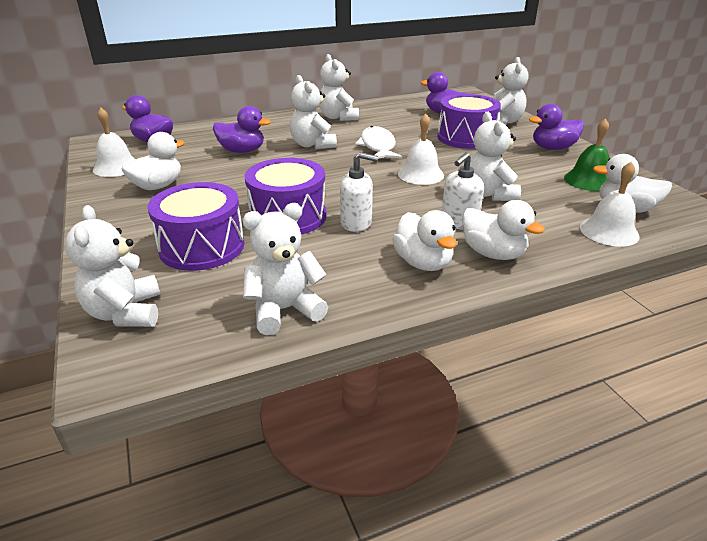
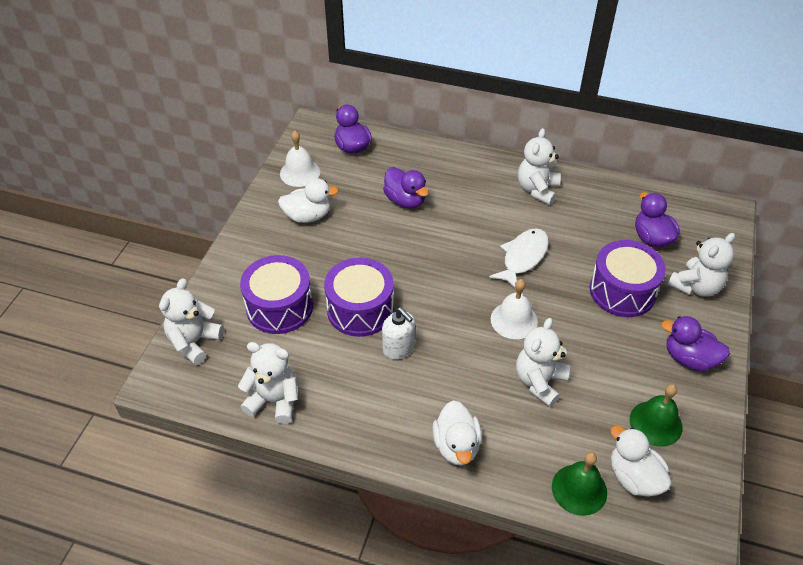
camera: 40 degrees right, 15 degrees up
(312, 145) = (469, 223): white teddy bear -> none
(423, 263) = (398, 420): white duck -> none
(459, 222) = (473, 397): white soap dispenser -> none
(609, 231) = (579, 489): white bell -> green bell

